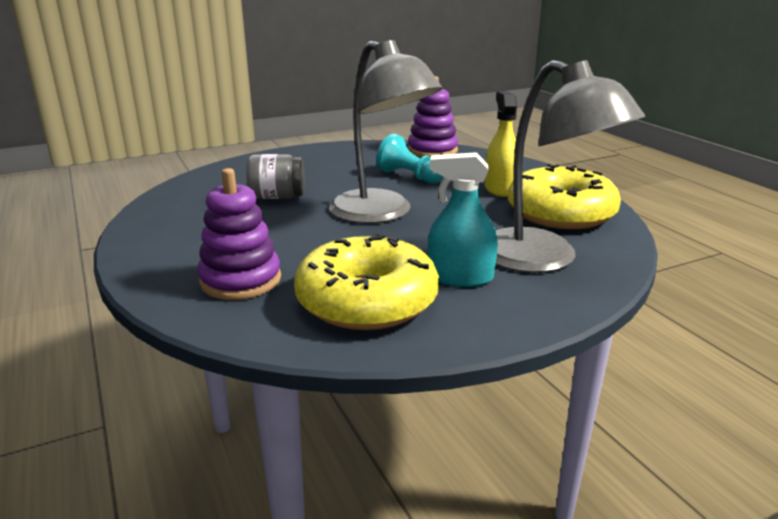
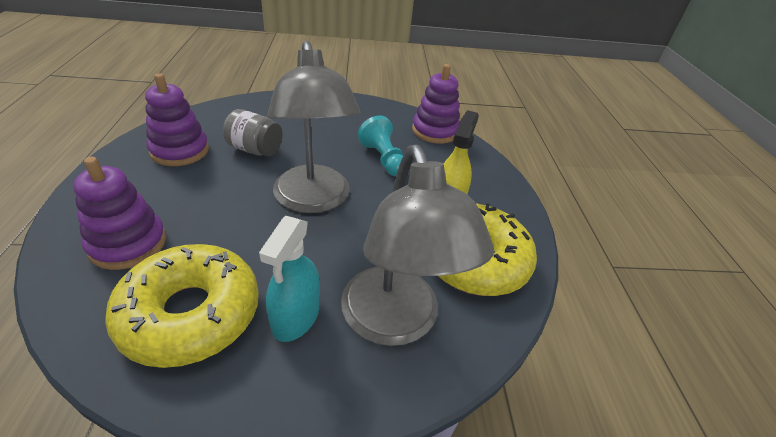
camera: 20 degrees right, 15 degrees up
(198, 214) = (180, 151): none -> purple stacking toy
(460, 277) = (296, 316): turquoise spray bottle -> turquoise spray bottle turned 105 degrees counterclockwise

